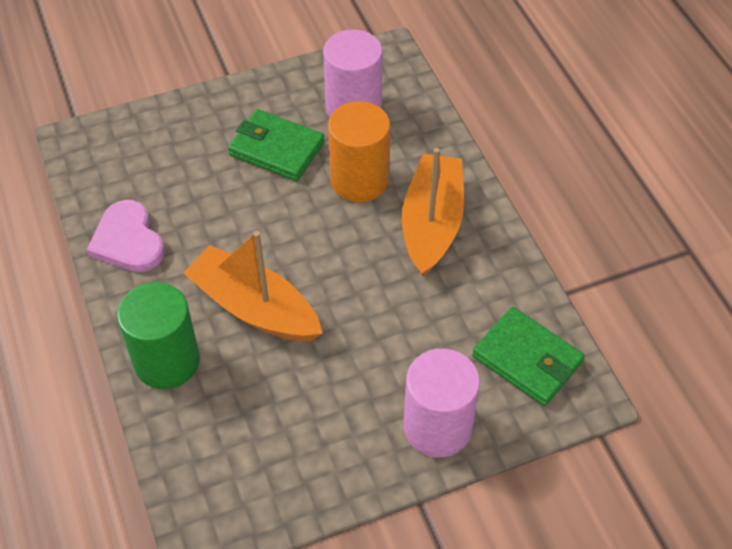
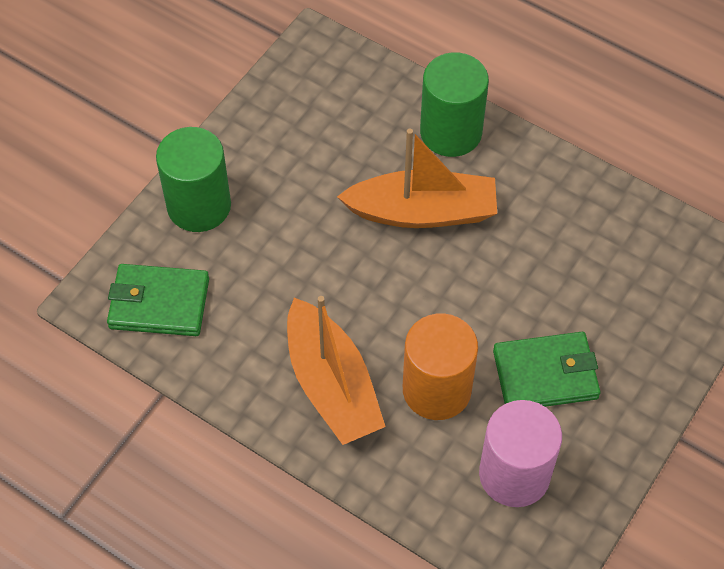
camera: 145 degrees right, 5 degrees up
(128, 241) = (583, 203): pink heart -> none
(437, 427) = (199, 206): pink cylinder -> green cylinder

